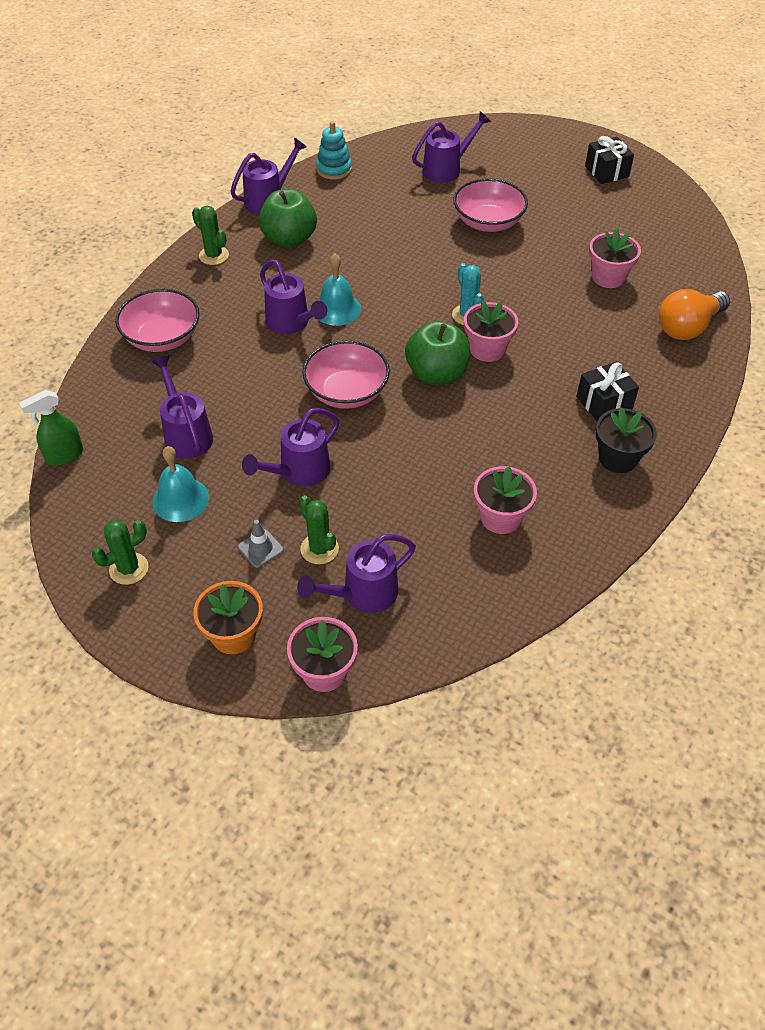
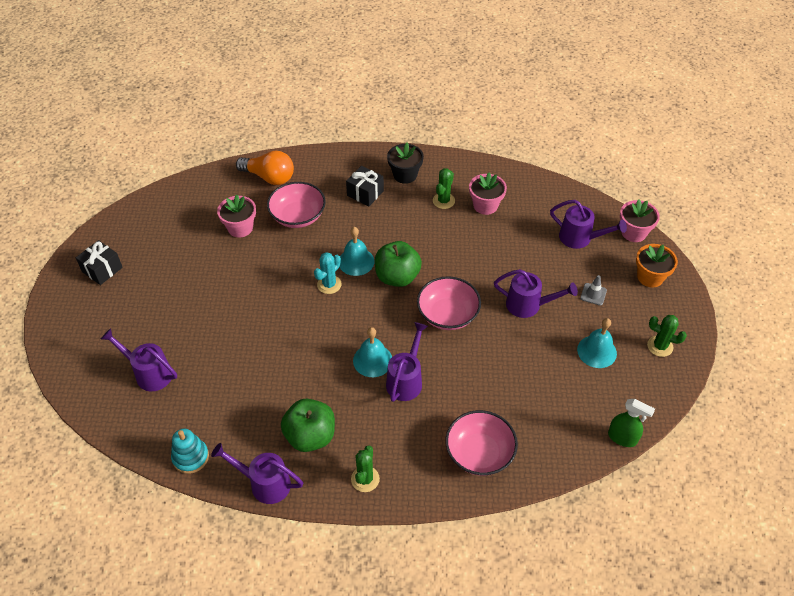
camera: 120 degrees left, 0 degrees up
(186, 434) = (549, 380): purple watering can -> none
(319, 549) = (570, 269): green cactus -> green cactus (443, 201)
(487, 349) = (356, 261): pink flower pot -> turquoise bell
(488, 222) = (212, 315): pink bowl -> pink bowl (298, 216)

